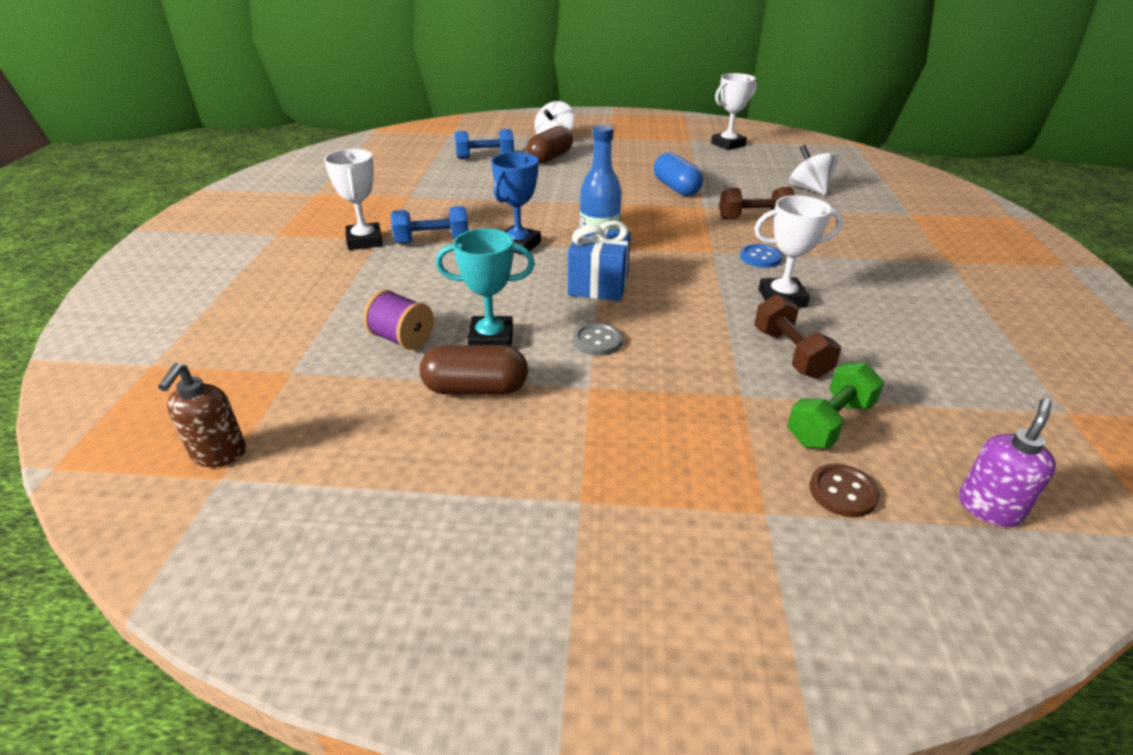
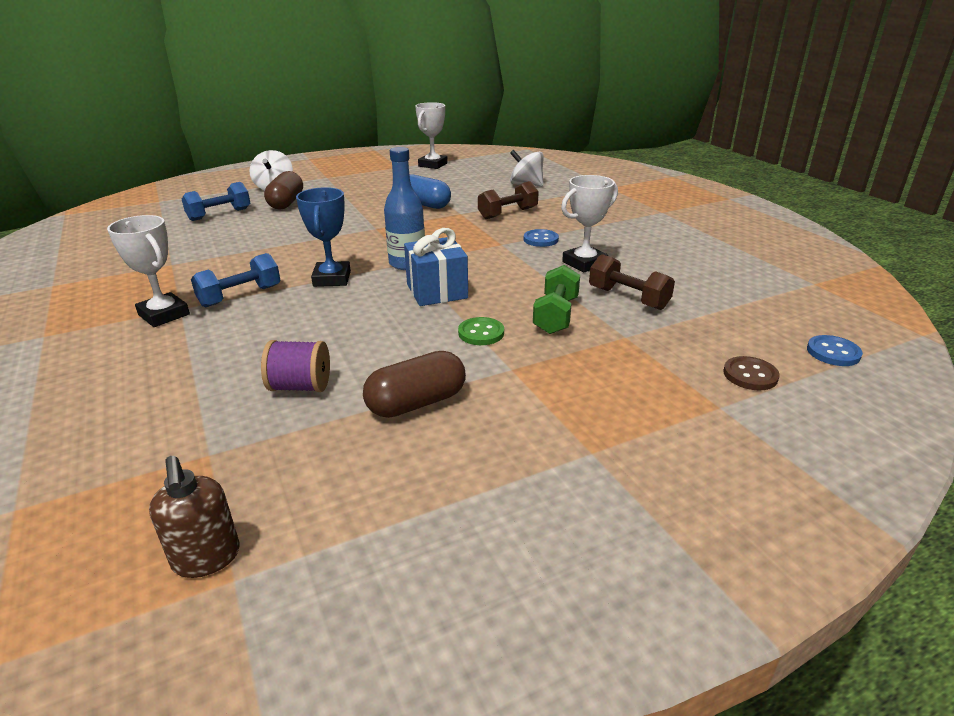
camera: 30 degrees left, 5 degrees down
(491, 339) = (387, 359): turquoise trophy -> none
(597, 341) = (481, 333): grey button -> green button
(829, 423) = (698, 335): green dumbbell -> green dumbbell (556, 315)
(989, 508) = (833, 352): purple soap dispenser -> blue button

